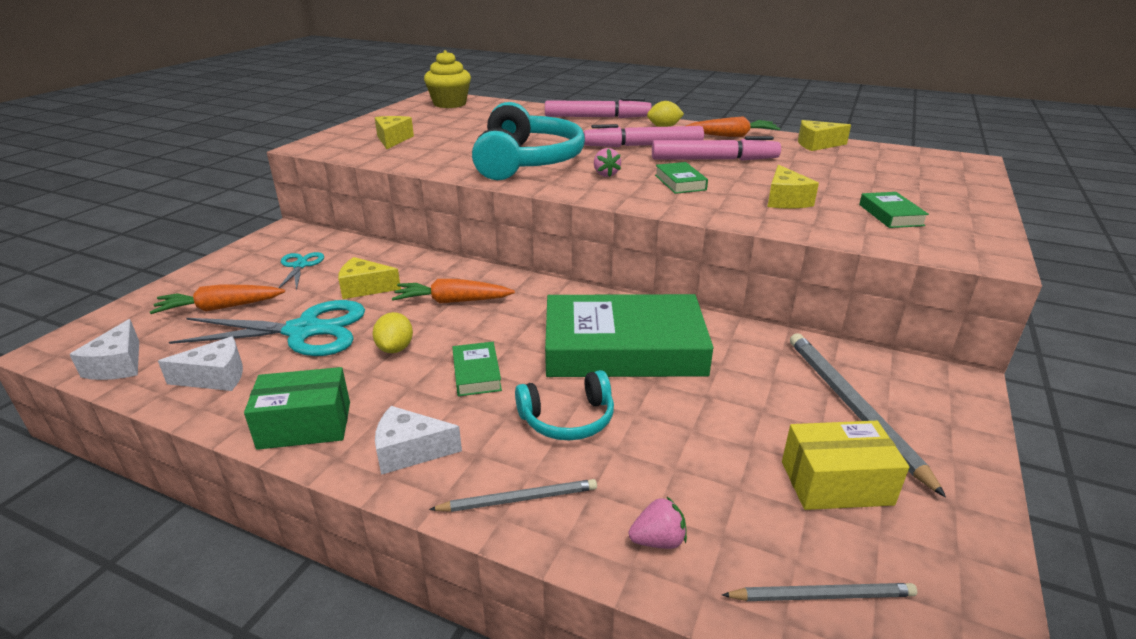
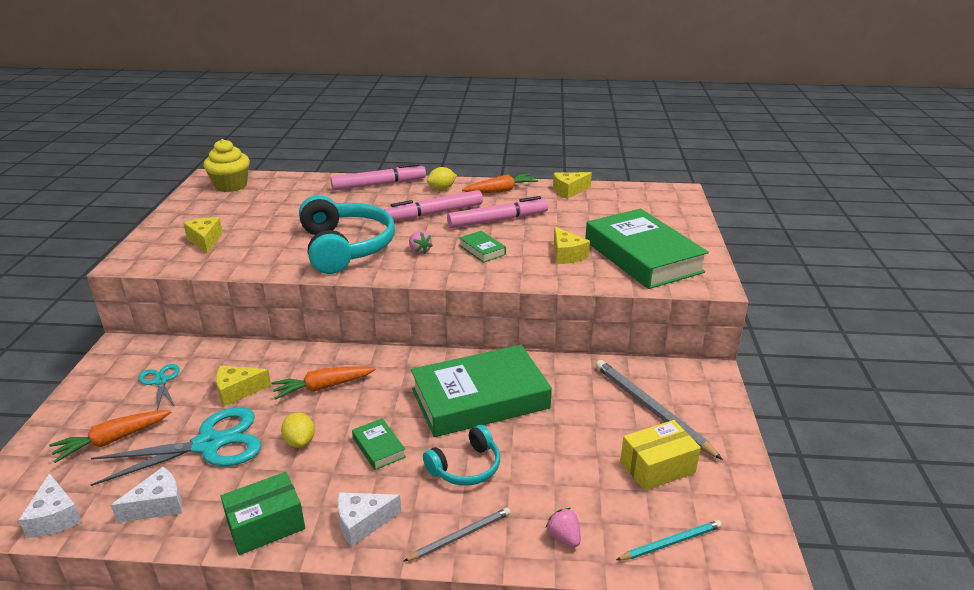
camera: 20 degrees left, 0 degrees up
(658, 540) = (564, 537): pink strawberry -> pink strawberry turned 90 degrees counterclockwise
(822, 595) = (671, 542): grey pencil -> turquoise pencil
(890, 215) = (642, 256): green book -> green book, size x2.46

